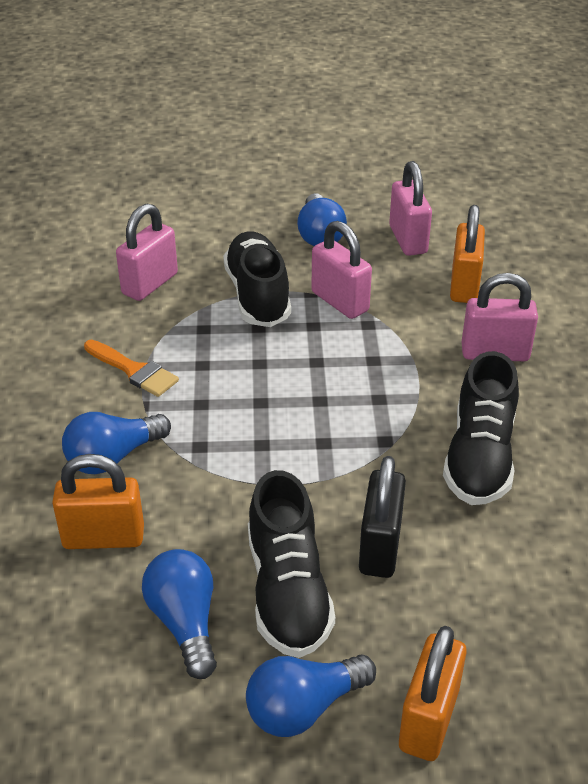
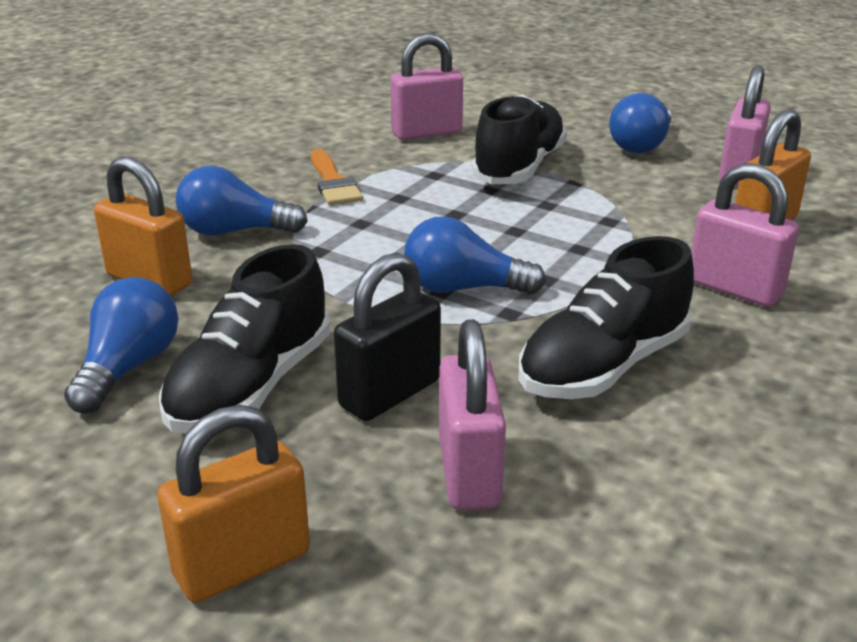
camera: 35 degrees right, 10 degrees down
(303, 707) = (136, 485): blue light bulb -> blue light bulb (463, 288)
(340, 301) = (600, 196): pink padlock -> pink padlock (469, 472)

